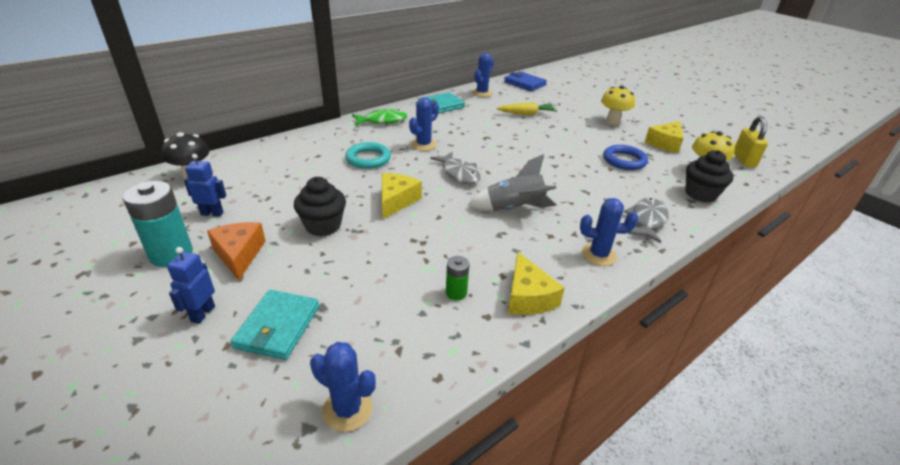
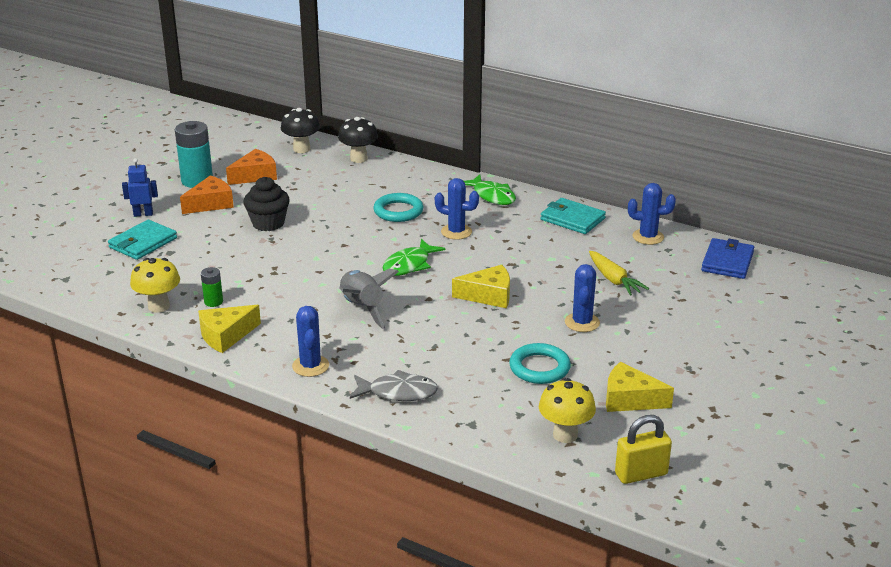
camera: 70 degrees right, 5 degrees down
(212, 213) = (255, 176): blue robot -> orange cheese
(253, 154) = (358, 159): none -> black mushroom
(278, 327) = (143, 243): turquoise wallet -> turquoise wallet turned 45 degrees counterclockwise
(347, 409) = (83, 287): blue cactus -> blue cactus (582, 322)
(396, 201) = (330, 245): yellow cheese -> yellow cheese (488, 295)
(459, 173) = (409, 265): grey fish -> green fish
(612, 121) = (663, 349): yellow mushroom -> yellow mushroom (159, 306)
(624, 160) = (539, 368): blue ring -> turquoise ring
(700, 194) = (494, 431): black cupcake -> none

